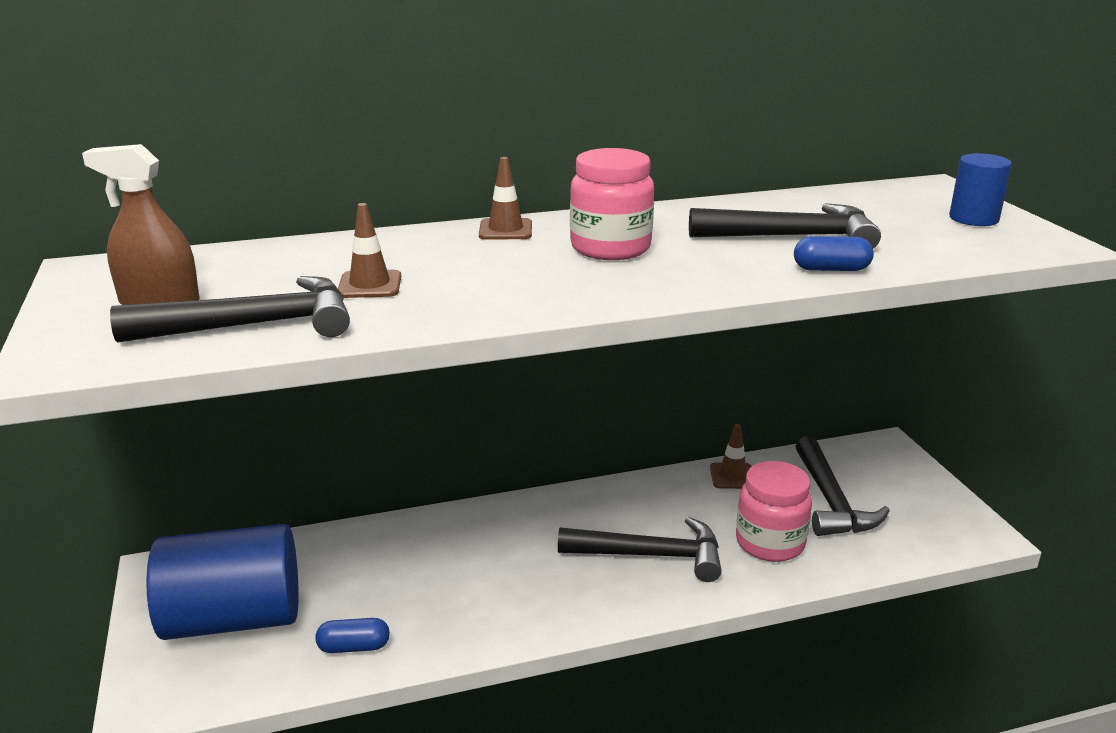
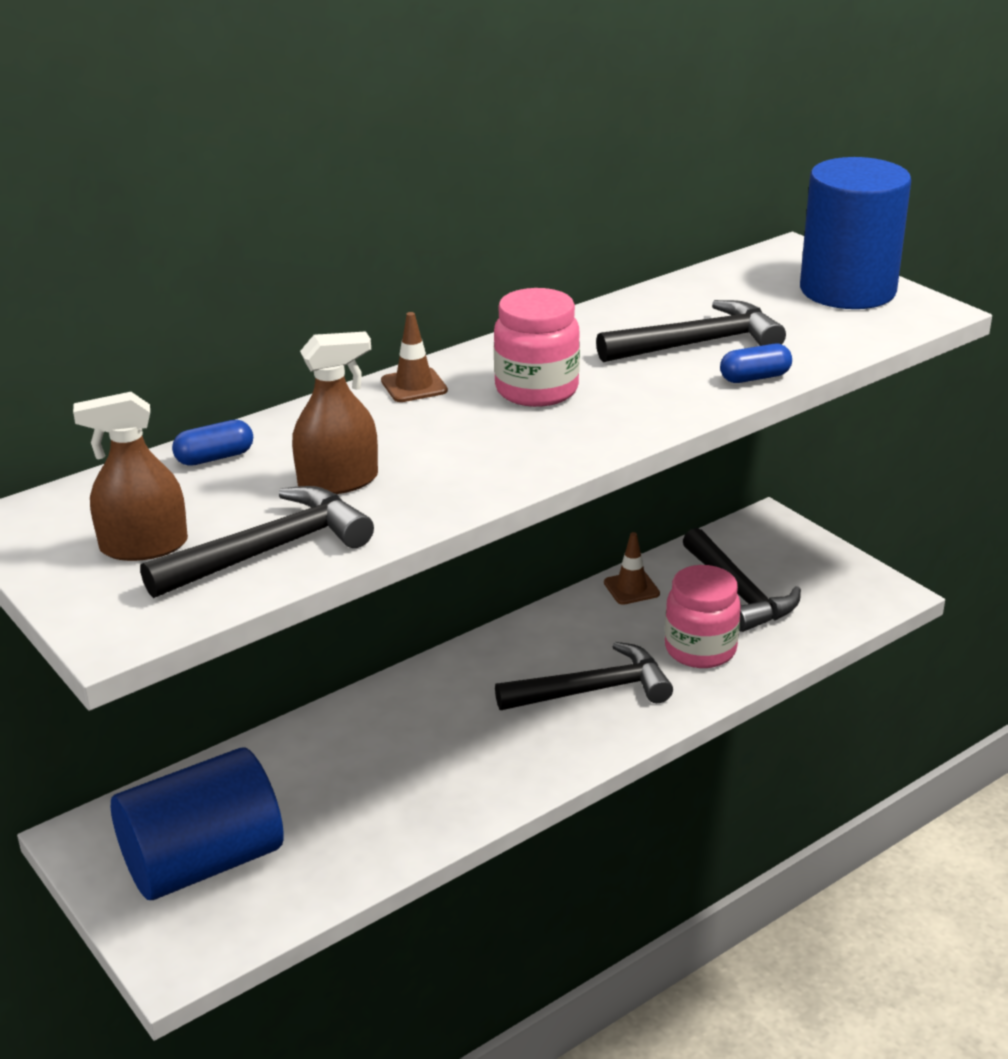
camera: 20 degrees left, 5 degrees up
(354, 647) = (351, 854): blue capsule -> blue capsule (215, 457)
(370, 285) = (338, 481): brown traffic cone -> brown spray bottle
(973, 218) = (847, 290): blue cylinder -> blue cylinder, size x2.03

